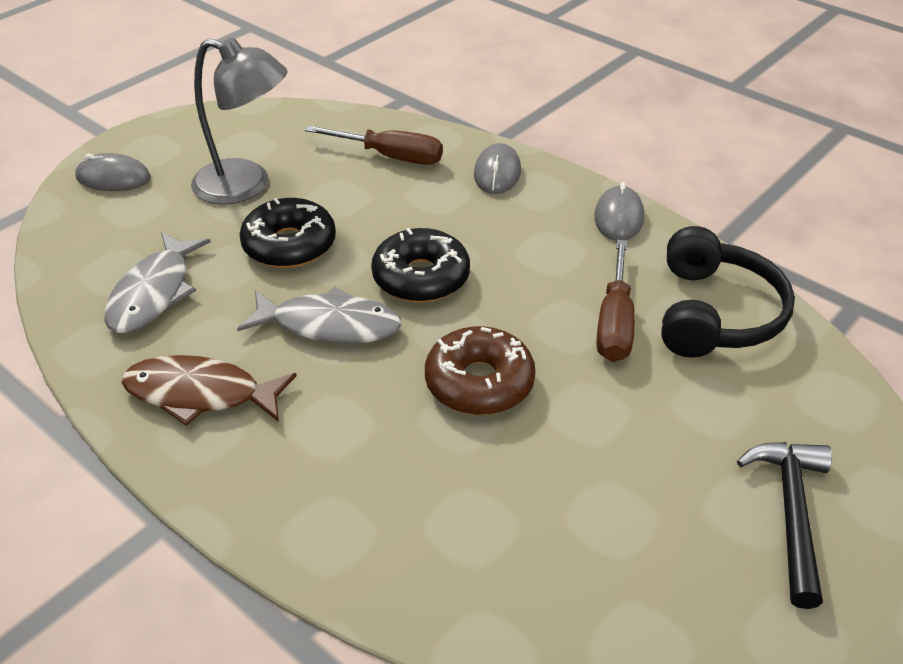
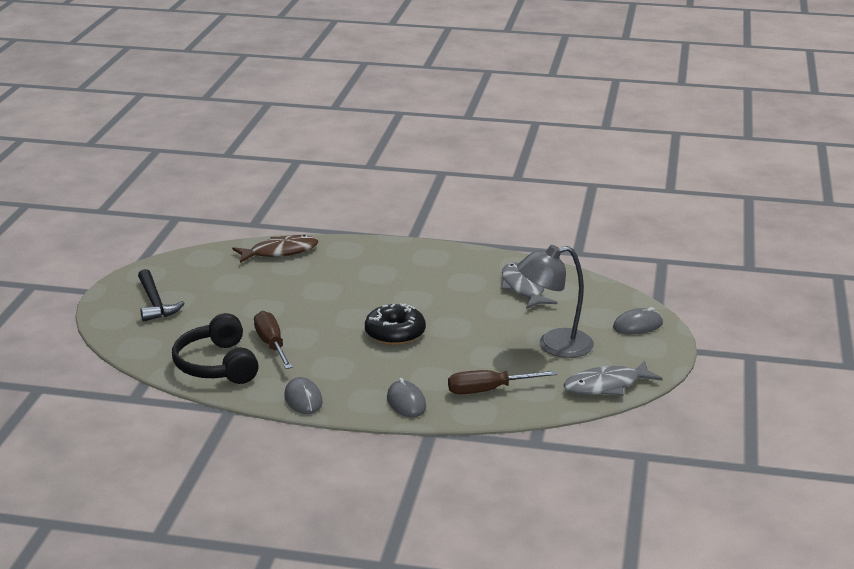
camera: 150 degrees right, 15 degrees down
(200, 394) = (447, 265): brown fish -> brown fish (280, 252)
(289, 245) = (485, 326): black donut -> none
(329, 325) = (419, 302): grey fish -> grey fish (606, 386)
(479, 383) = (324, 303): brown donut -> none

